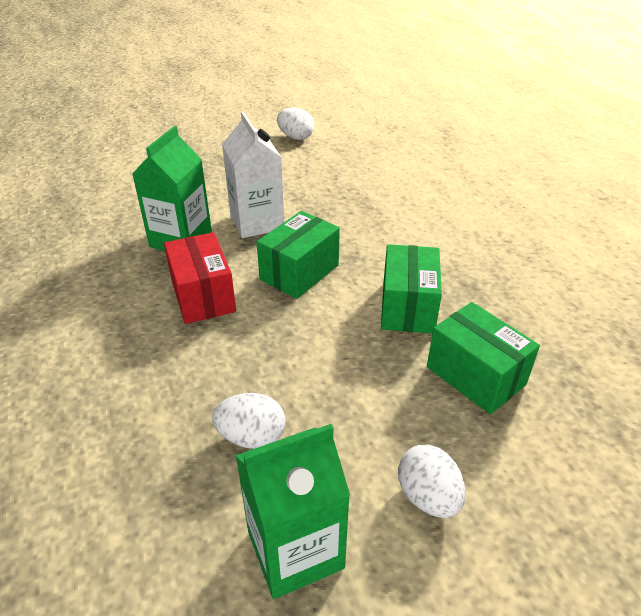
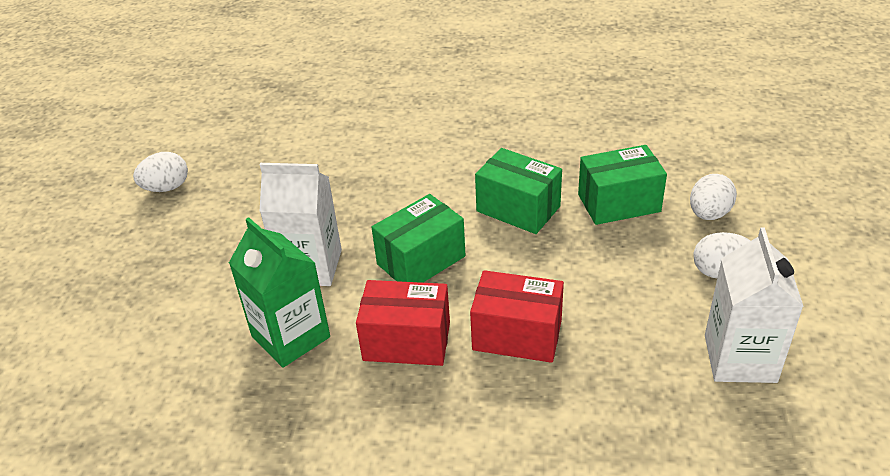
camera: 60 degrees left, 0 degrees up
(242, 357) = (517, 335): none -> red box
(252, 437) = (618, 354): white egg -> white egg (709, 214)
(295, 549) = (740, 358): green carton -> white carton
(299, 272) = (421, 260): green box -> green box turned 75 degrees clockwise

